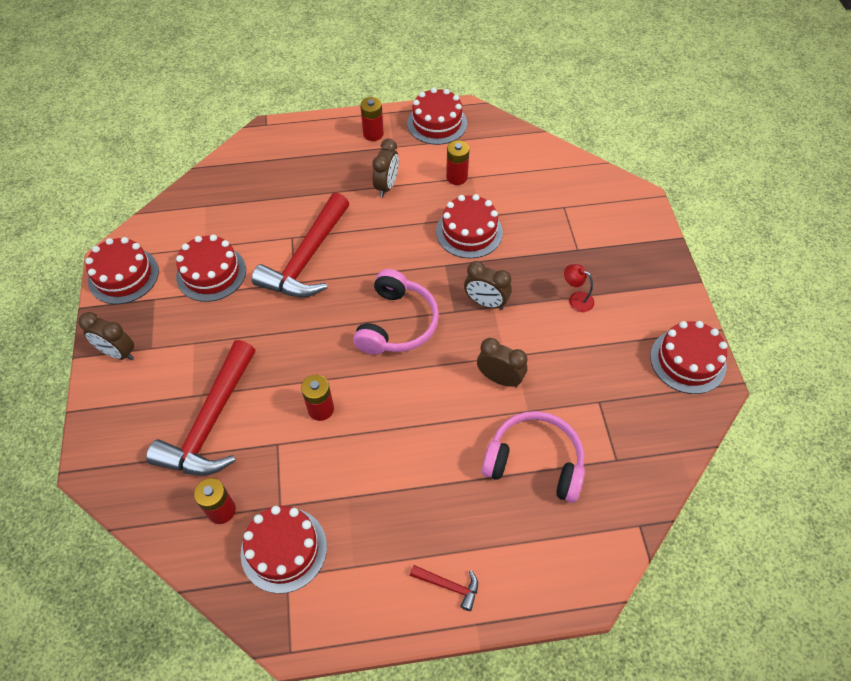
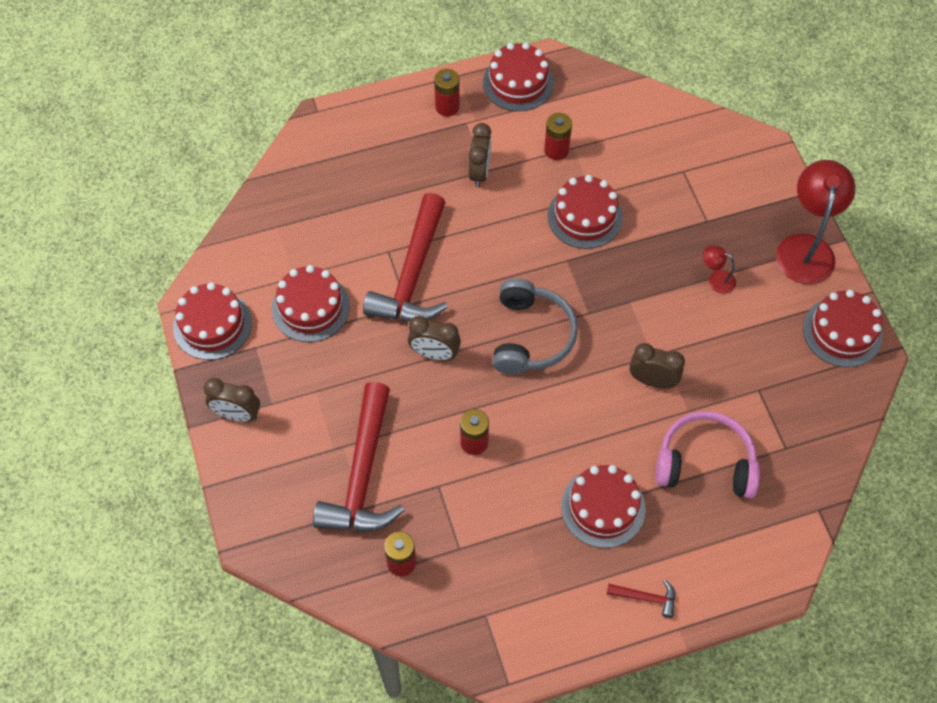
camera: 10 degrees left, 5 degrees up
(284, 549) = (475, 590): red cake -> red cake (603, 507)
(396, 323) = (530, 336): pink headphones -> grey headphones
(486, 303) = (620, 298): brown clock -> brown clock (434, 354)
(664, 283) = (806, 248): none -> red lamp

